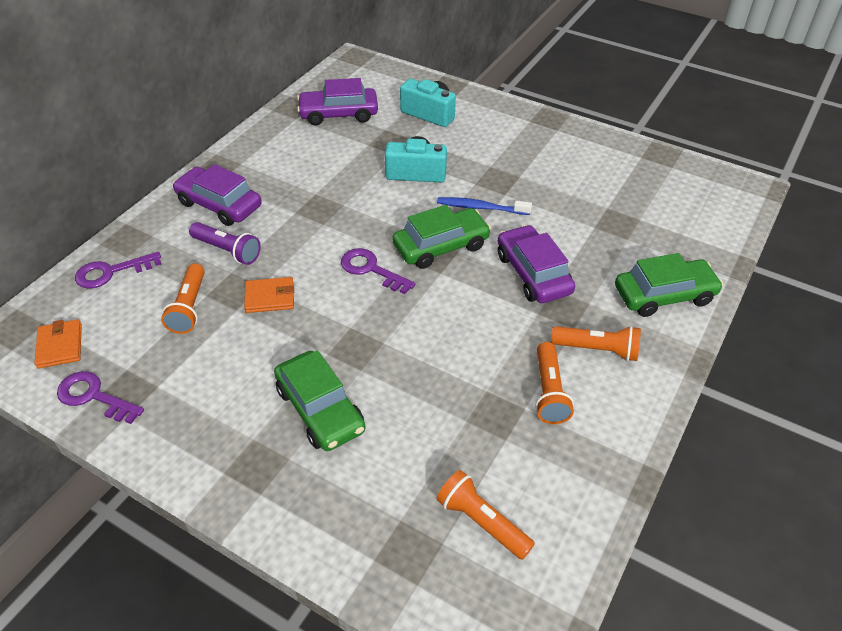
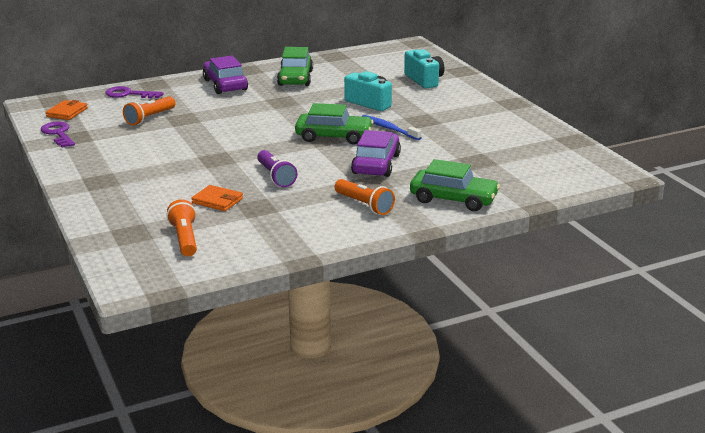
camera: 35 degrees right, 20 degrees down
(227, 250) = (202, 103): purple flashlight -> purple flashlight (275, 176)
(270, 297) = (198, 127): orange wallet -> orange wallet (217, 201)
(320, 409) = (162, 174): green car -> green car (295, 78)
(338, 114) = (360, 66): purple car -> none
(371, 270) = (274, 133): purple key -> none
(549, 391) = (304, 210): orange flashlight -> none

